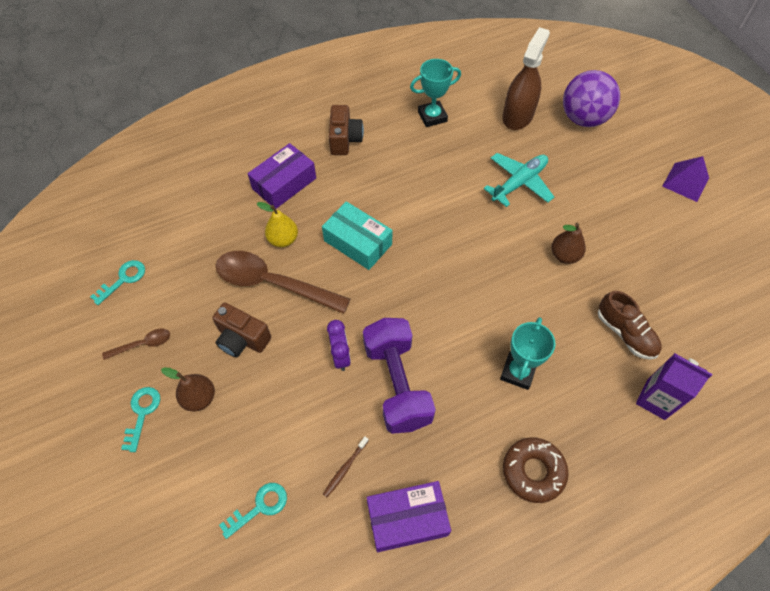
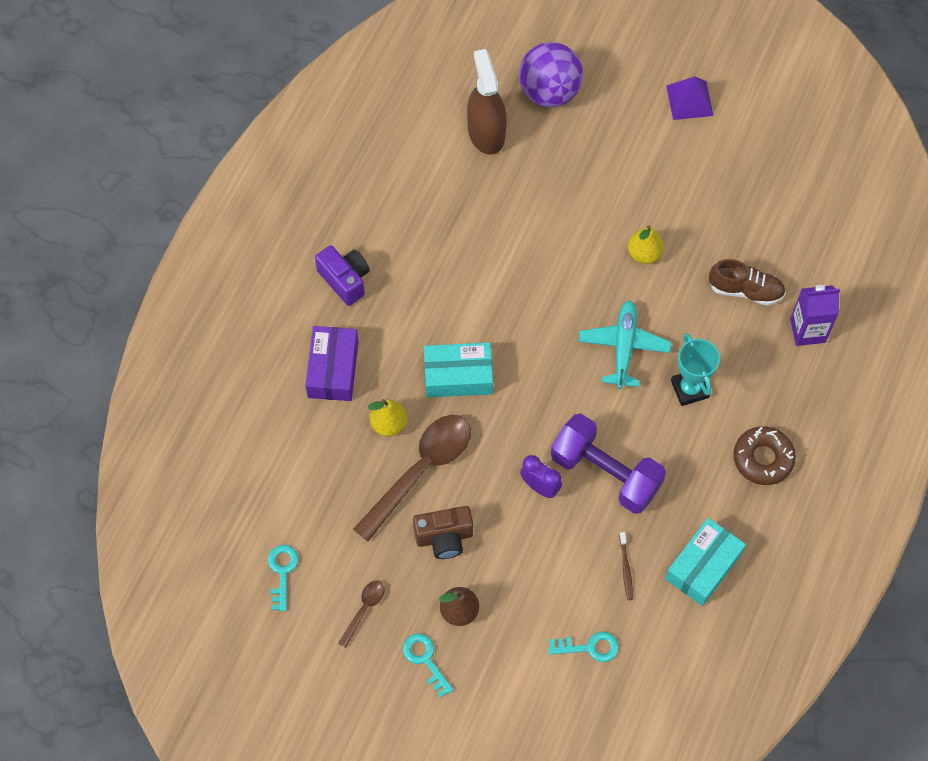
camera: 40 degrees left, 5 degrees up
(259, 507) = (589, 647): turquoise key -> turquoise key turned 75 degrees clockwise
(273, 283) = (421, 470): brown spoon -> brown spoon turned 150 degrees clockwise
(345, 139) = (345, 280): brown camera -> purple camera
(407, 519) = (703, 566): purple box -> turquoise box
(432, 116) = (405, 192): turquoise trophy -> none
(519, 183) = (548, 207): turquoise plane -> turquoise plane (623, 347)
(564, 255) = (644, 254): brown pear -> yellow pear

